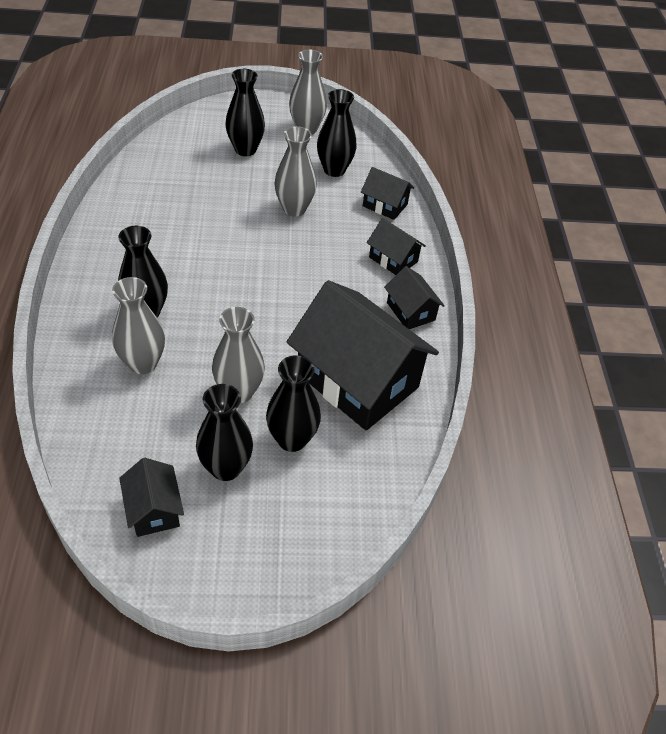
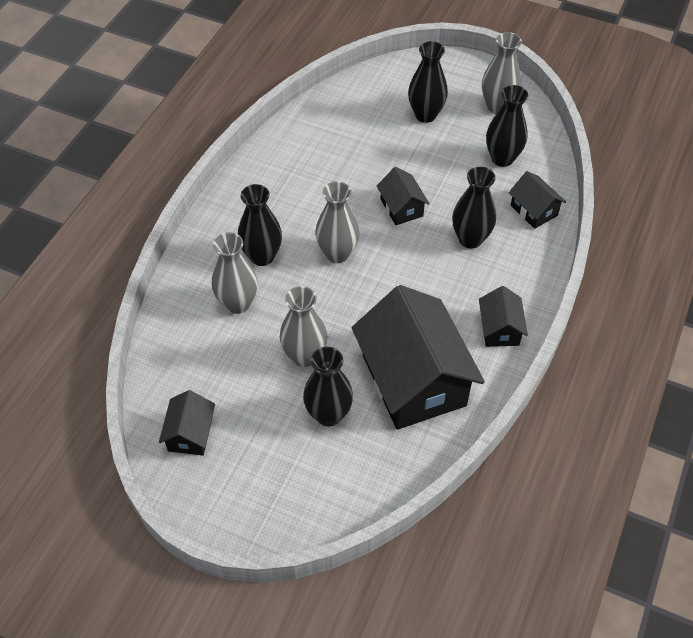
camera: 30 degrees right, 5 degrees up
(225, 468) = (262, 419): black vase -> black vase (470, 239)
(294, 209) = (441, 190): grey vase -> grey vase (337, 253)
(393, 259) = (511, 270): black house -> black house (401, 208)

